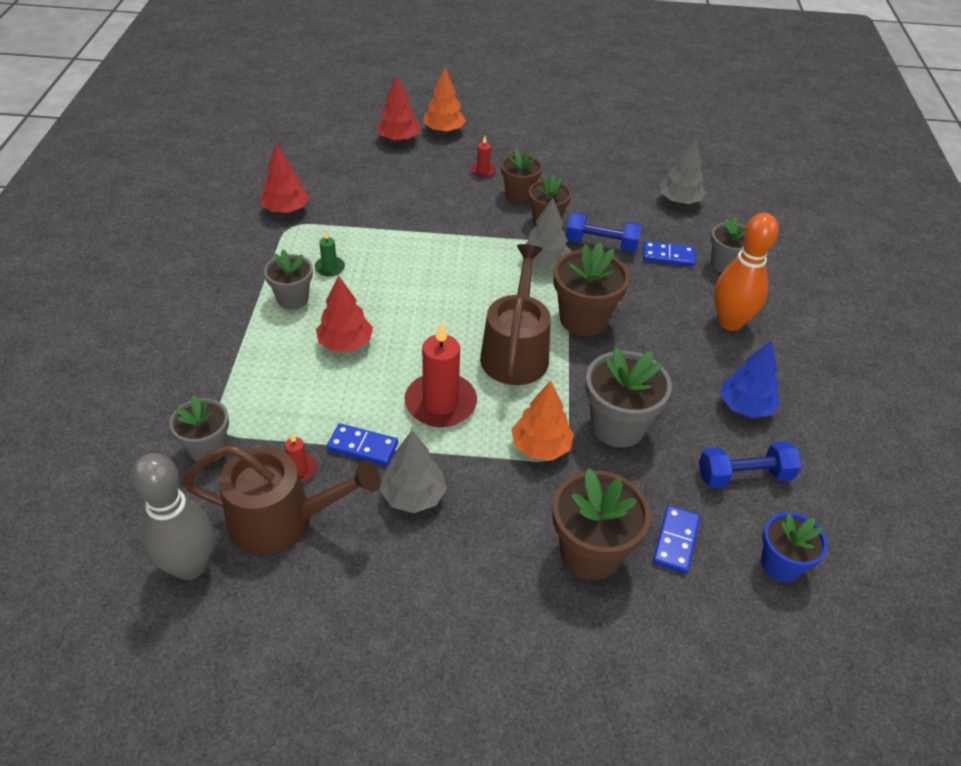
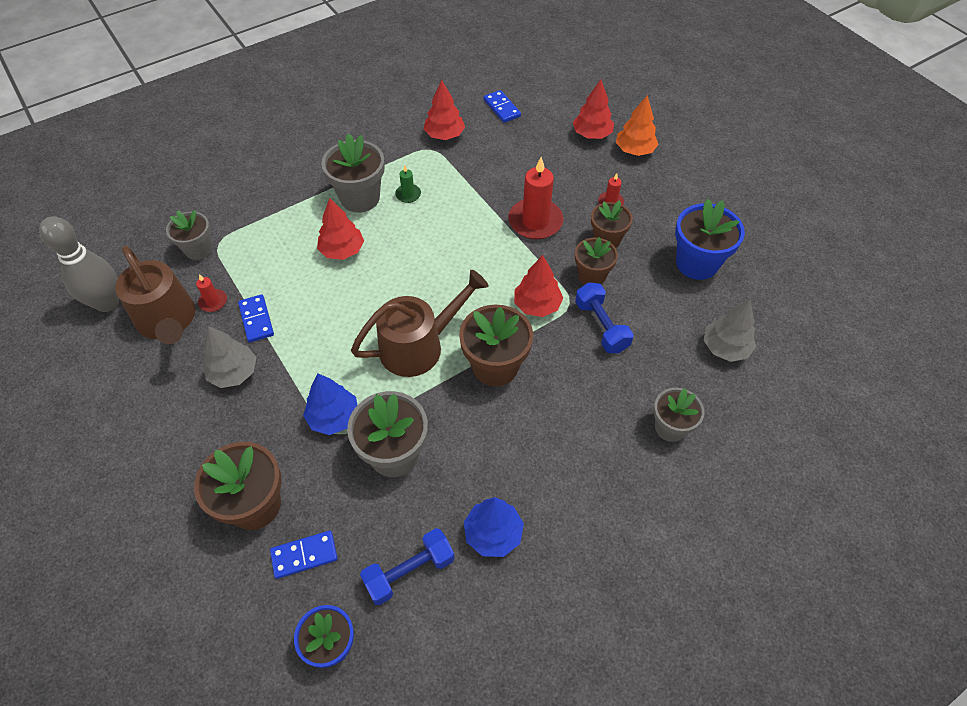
camera: 55 degrees right, 10 degrees up
(292, 299) = (360, 198): grey flower pot -> grey flower pot, size x1.54
(440, 403) = (329, 335): red candle -> red candle (535, 221)
(540, 447) = (333, 417): orange tree -> blue tree
(544, 263) = (537, 305): grey tree -> red tree
(590, 168) = (697, 263): none -> blue flower pot
(668, 256) = (636, 380): blue domino -> blue domino (502, 108)
(730, 322) = (592, 470): orange bowling pin -> none
(744, 476) = (409, 572): blue dumbbell -> blue dumbbell turned 75 degrees counterclockwise

